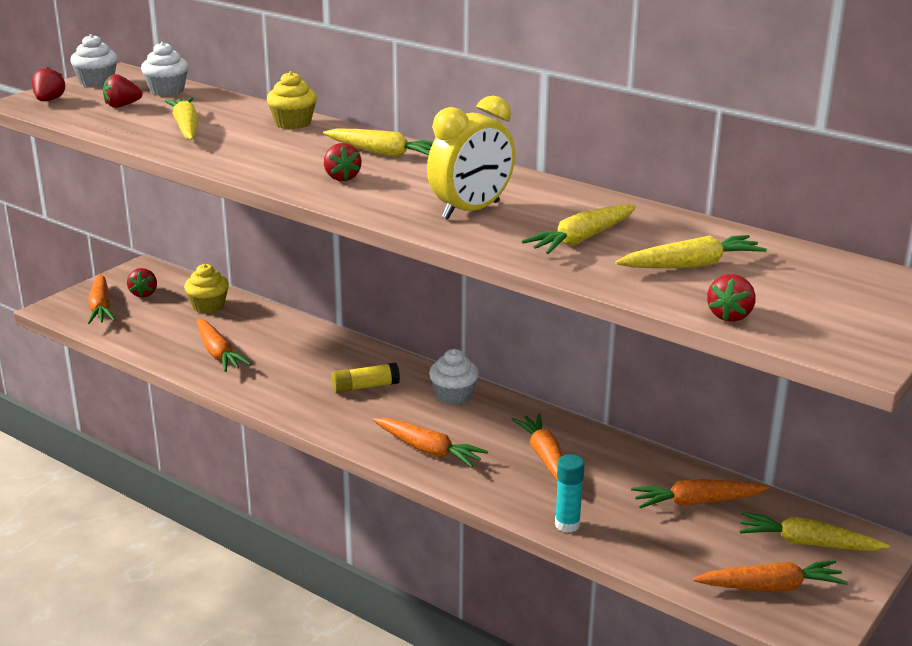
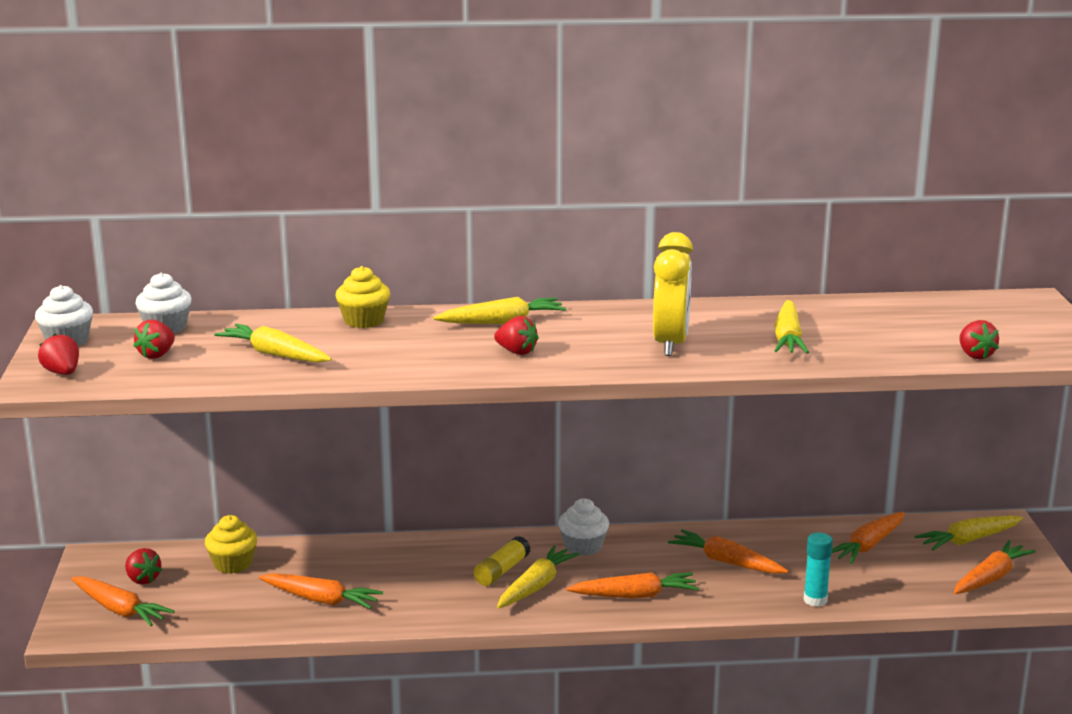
camera: 40 degrees left, 5 degrees down
(691, 265) = (887, 331): yellow carrot -> yellow carrot (536, 586)

